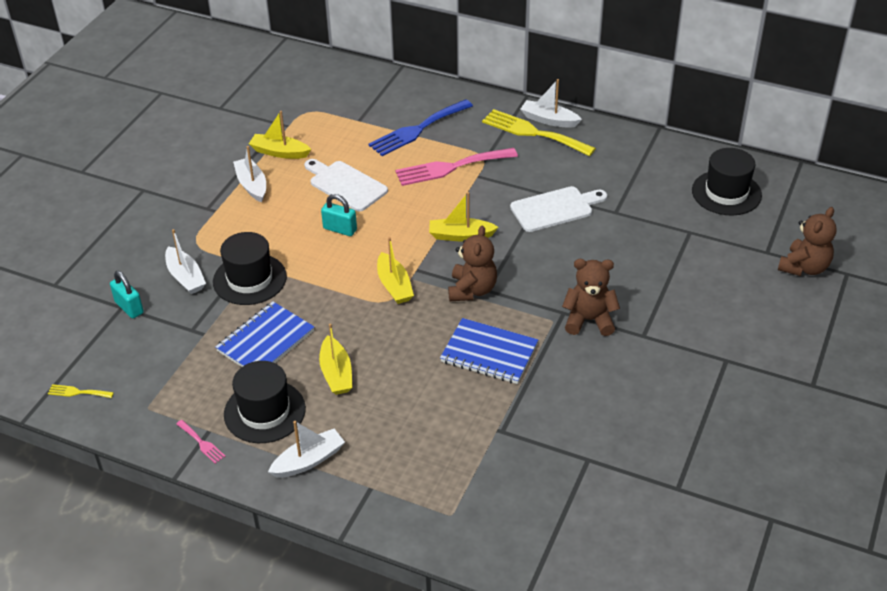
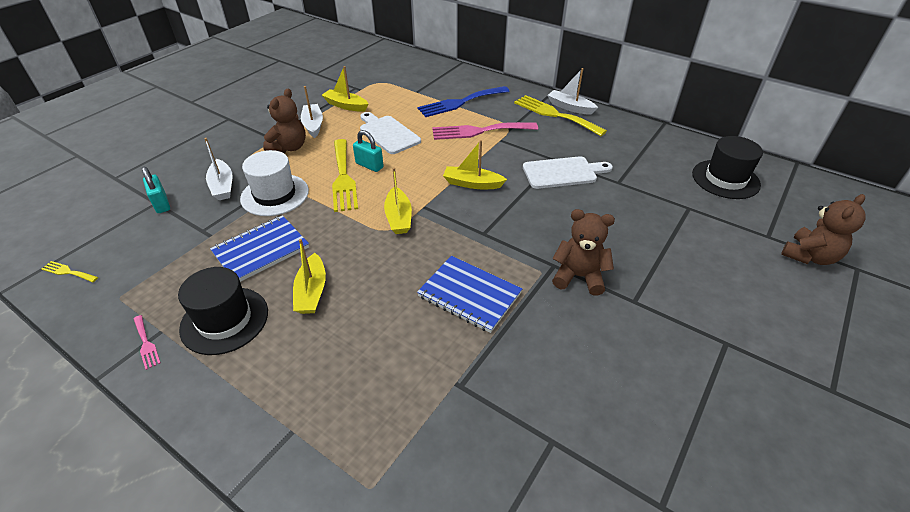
camera: 10 degrees right, 0 degrees up
(249, 279) = (275, 195): black hat -> white hat
(308, 460) = (241, 384): white boat -> none
(316, 248) = (343, 178): none -> yellow fork
(472, 290) = (469, 231): brown teddy bear -> brown teddy bear (289, 148)

